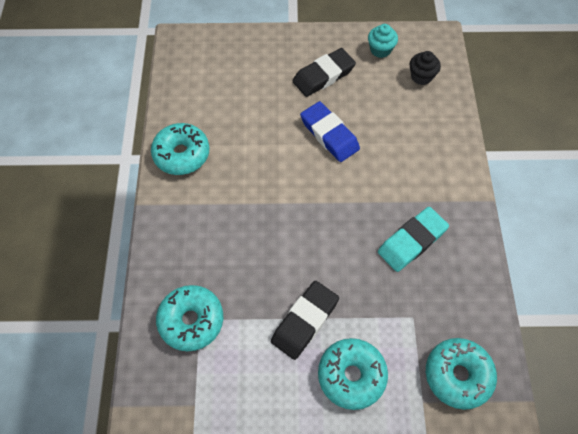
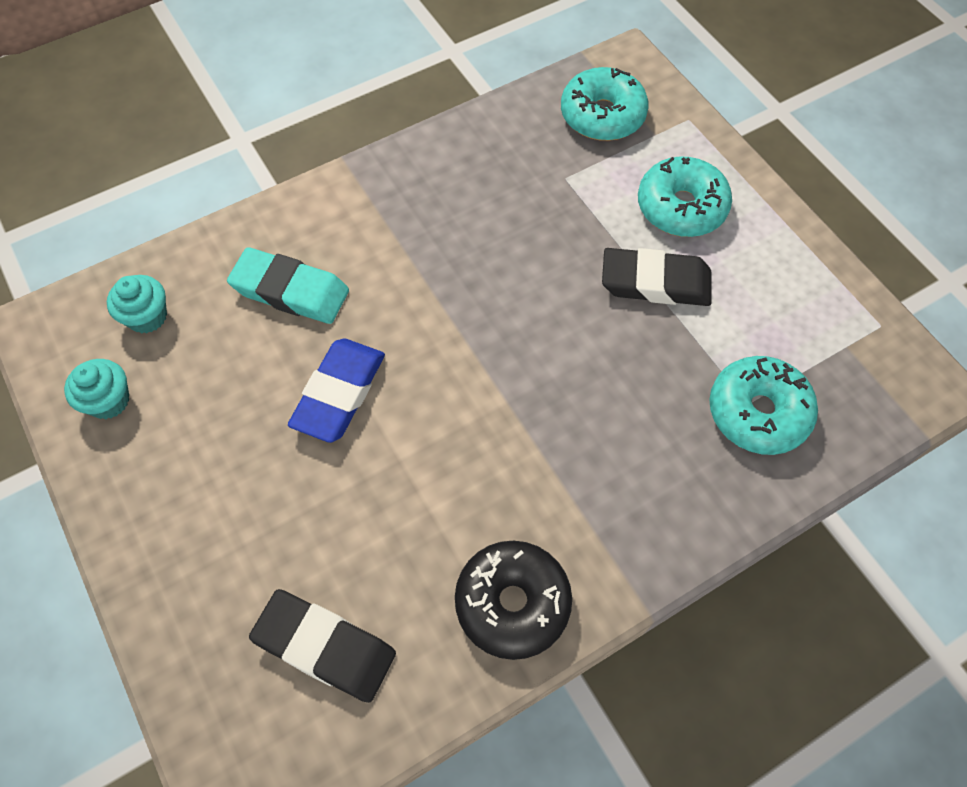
camera: 120 degrees left, 0 degrees up
(181, 154) = (512, 603): turquoise donut -> black donut
(323, 76) = (213, 463): black eraser -> black eraser (325, 647)
(412, 241) = (461, 217): turquoise eraser -> turquoise eraser (290, 291)
(421, 76) = (147, 317): black cupcake -> turquoise cupcake

